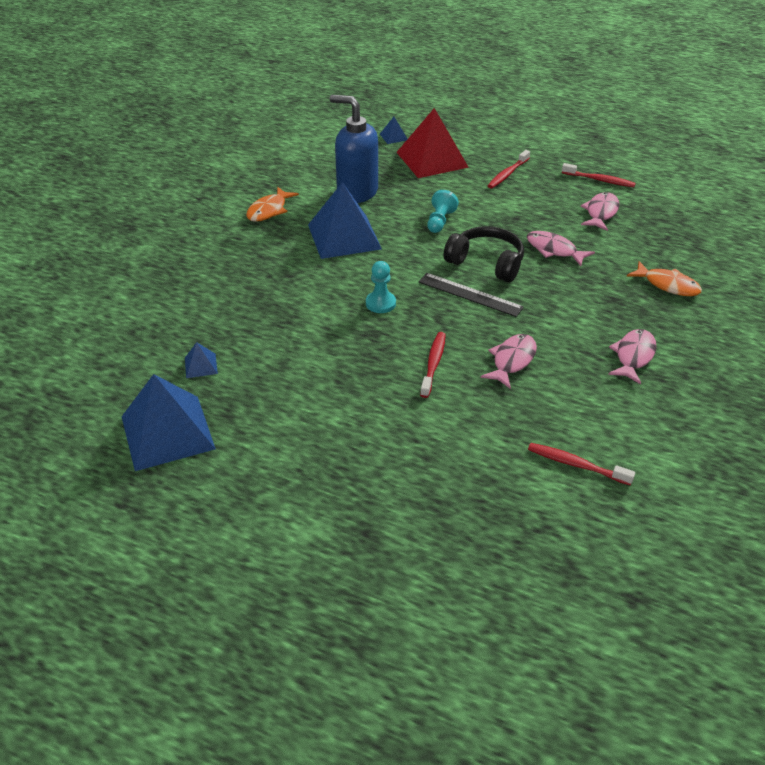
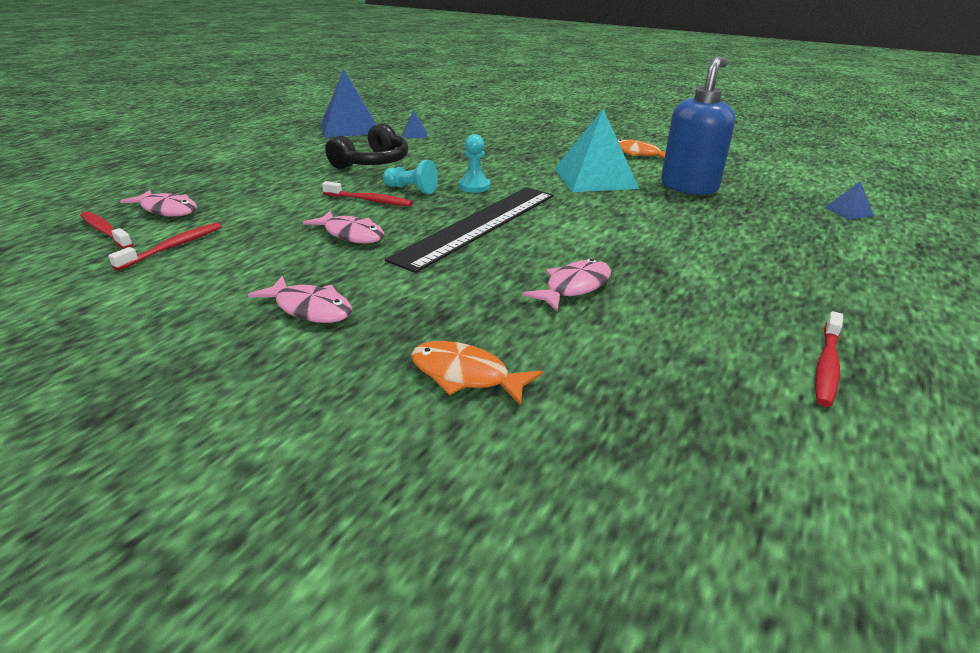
camera: 95 degrees right, 10 degrees down
(344, 236) = (595, 178): blue pyramid -> turquoise pyramid
(432, 159) = (800, 229): red pyramid -> none
(440, 221) = (636, 222): turquoise pawn -> turquoise pawn (411, 189)
(470, 294) = (479, 225): black ruler -> black ruler, size x1.73
(486, 263) = (542, 239): black headphones -> black headphones (372, 163)
(507, 174) = (792, 277): red toothbrush -> red toothbrush (105, 231)
(601, 212) = (698, 346): pink fish -> pink fish (167, 210)
(668, 285) = (465, 375): orange fish -> orange fish turned 75 degrees clockwise

